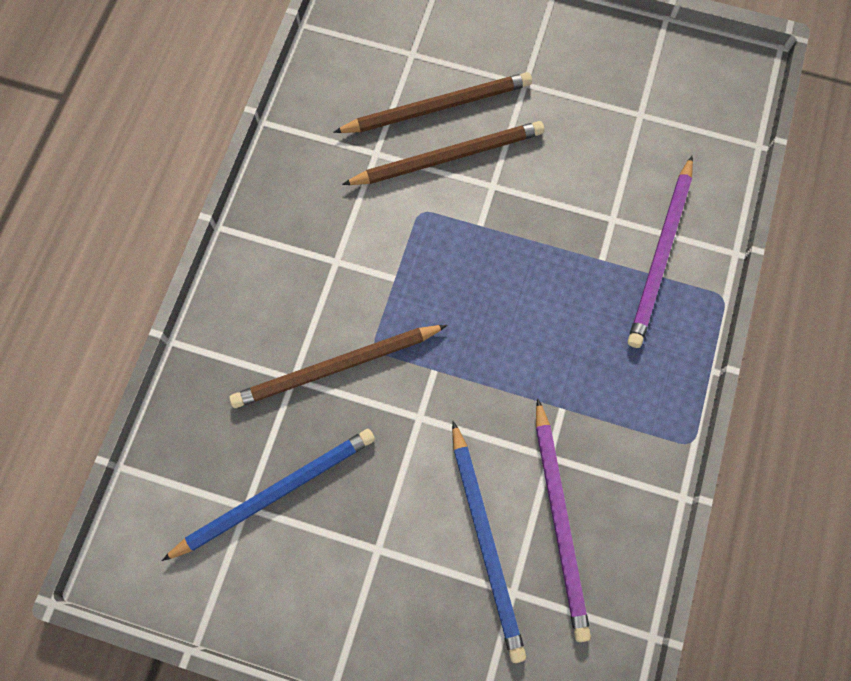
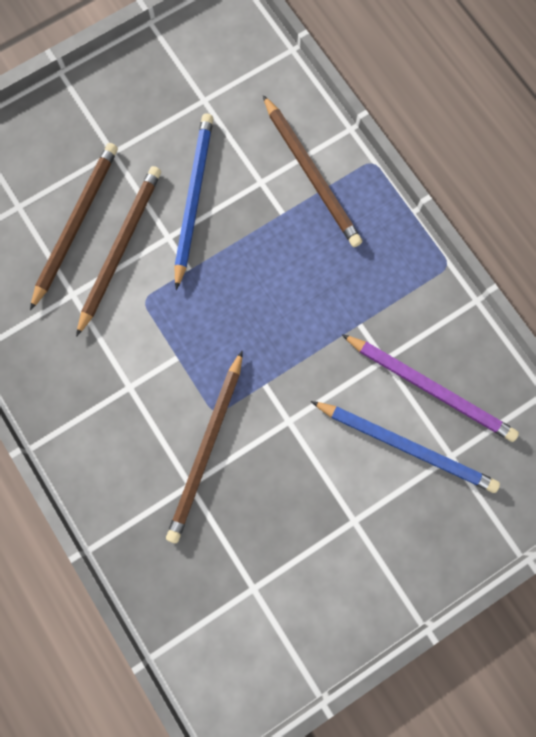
camera: 50 degrees left, 5 degrees up
(275, 493) = (260, 560): blue pencil -> blue pencil (193, 198)
(660, 255) = (311, 174): purple pencil -> brown pencil

